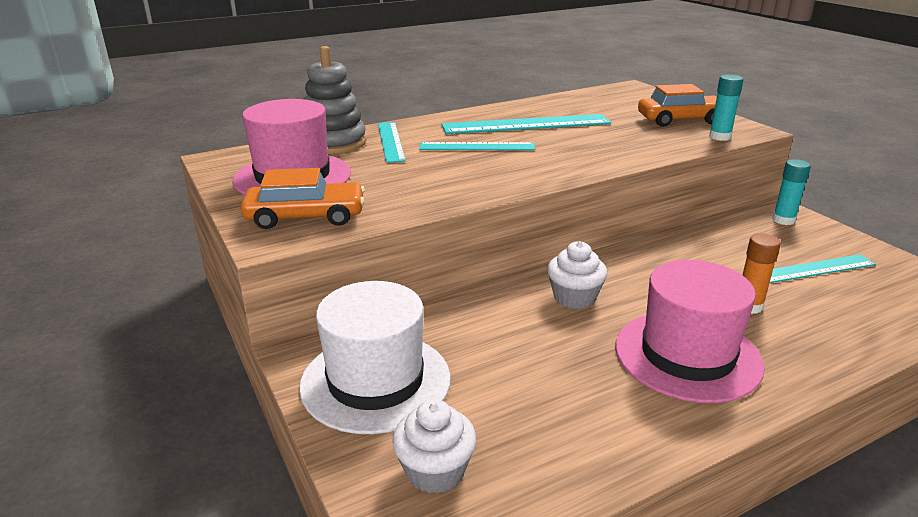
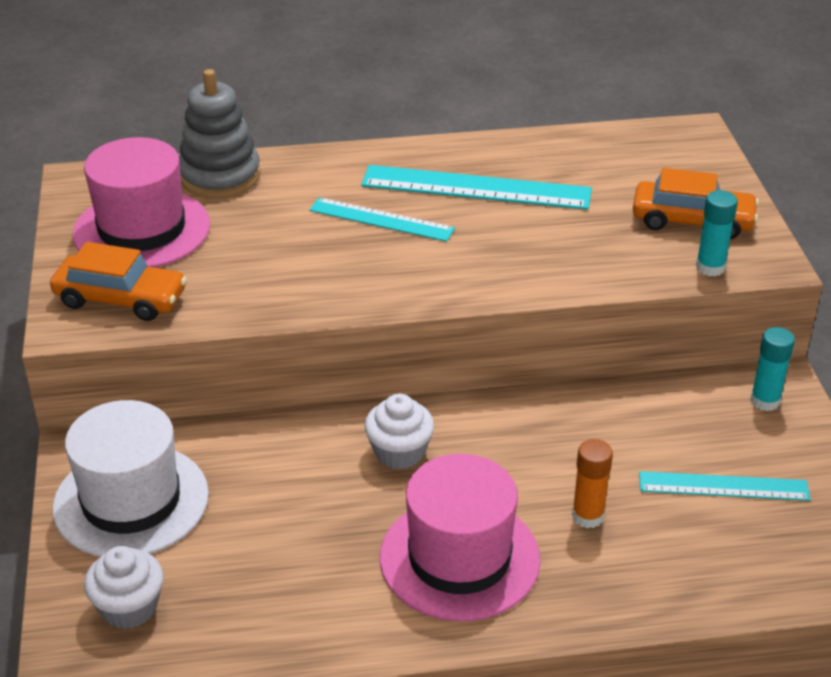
camera: 20 degrees right, 10 degrees up
(391, 141) = (287, 187): turquoise ruler -> none

